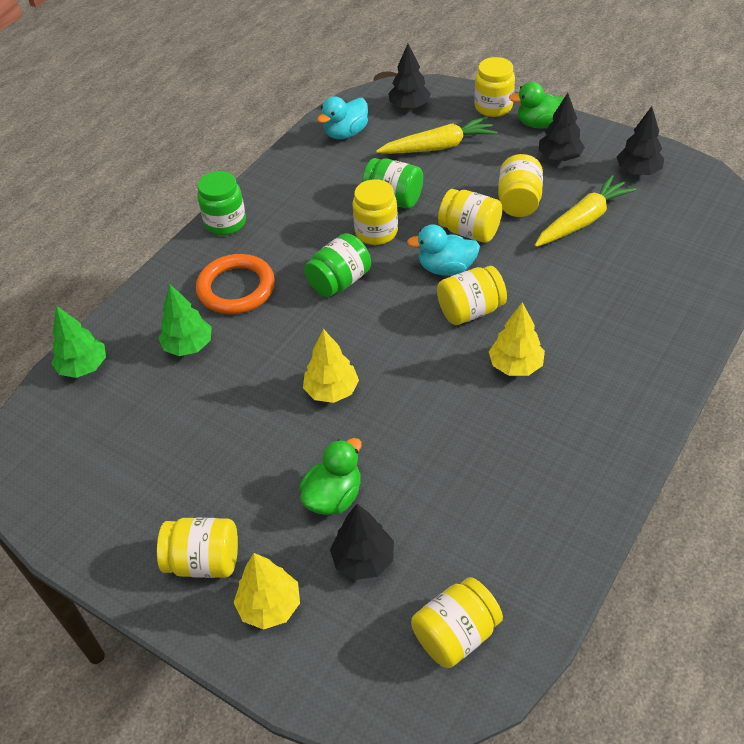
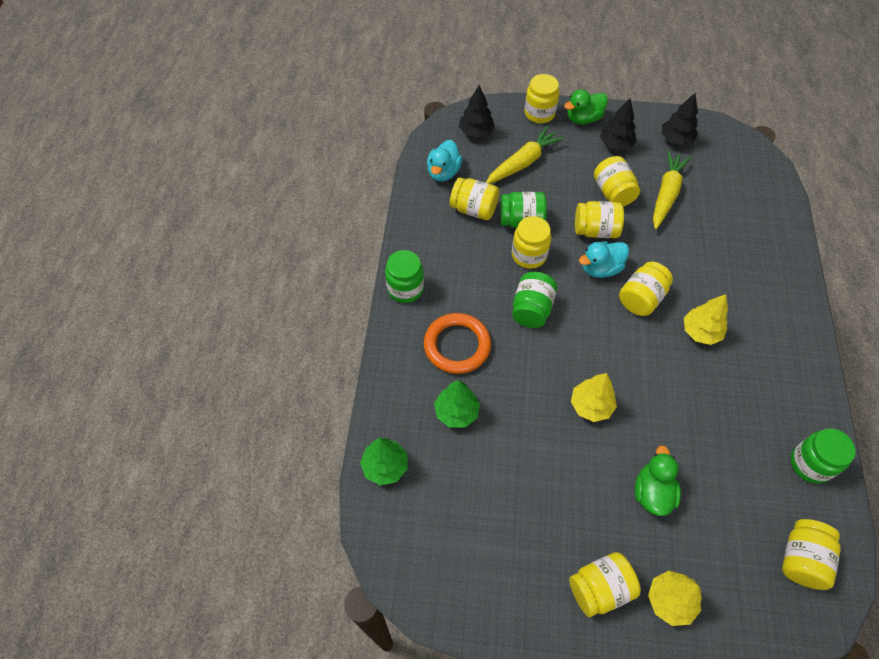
camera: 30 degrees left, 10 degrees up
(351, 174) = (474, 209): none -> yellow jar
(363, 560) = (706, 532): black tree -> none
(546, 545) = (810, 464): none -> green jar

